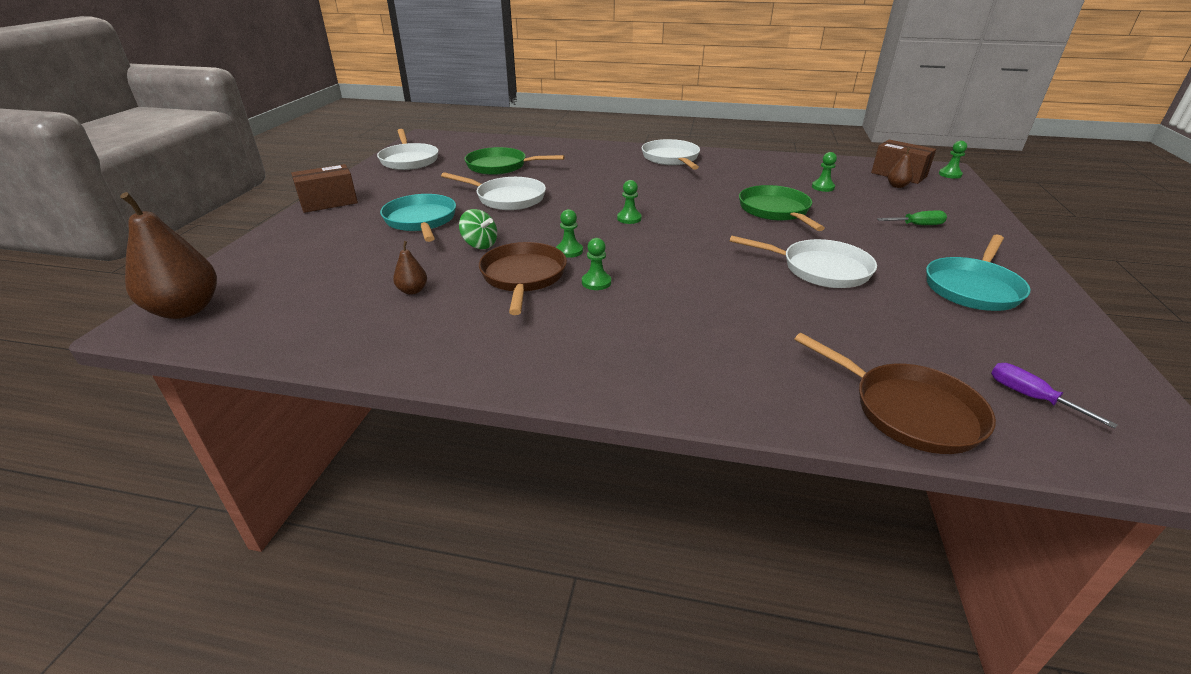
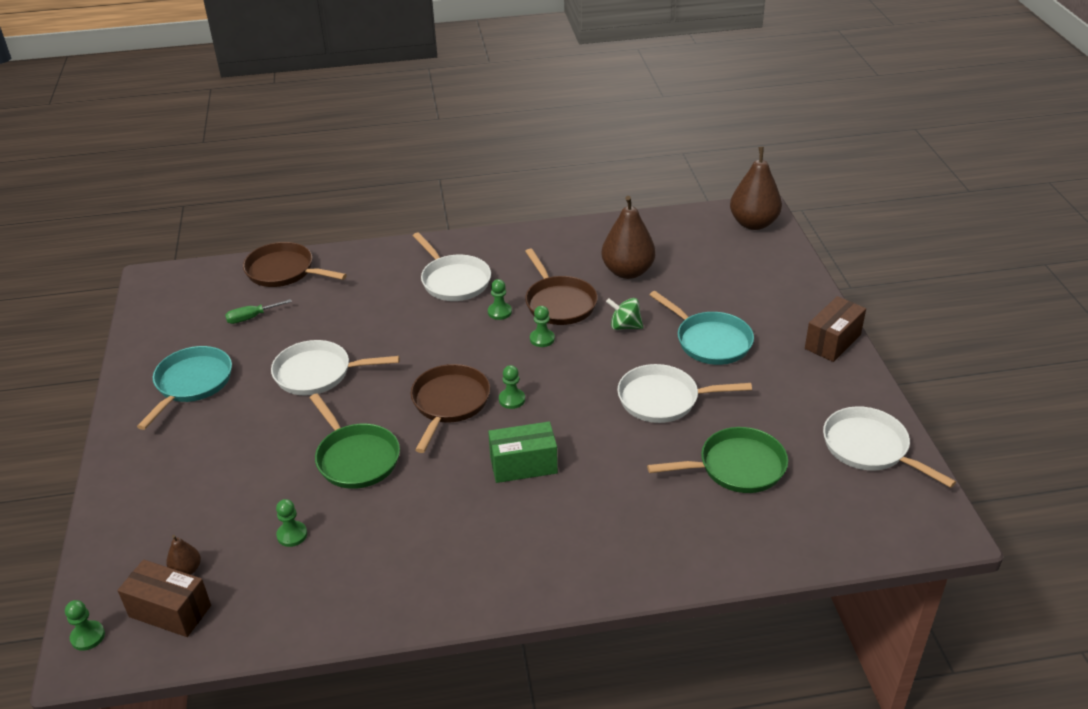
camera: 160 degrees right, 5 degrees up
(412, 291) = (627, 271): brown pear -> brown pear, size x2.18
(643, 188) = (523, 465): none -> green box
(671, 158) = (517, 565): white pan -> white pan (453, 281)
(686, 226) = (449, 403): none -> brown pan
(917, 225) = (199, 472): green screwdriver -> green screwdriver (251, 317)
(1030, 397) = (208, 296): purple screwdriver -> none

